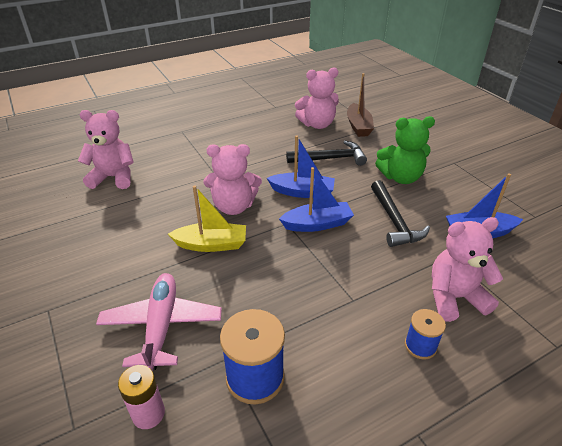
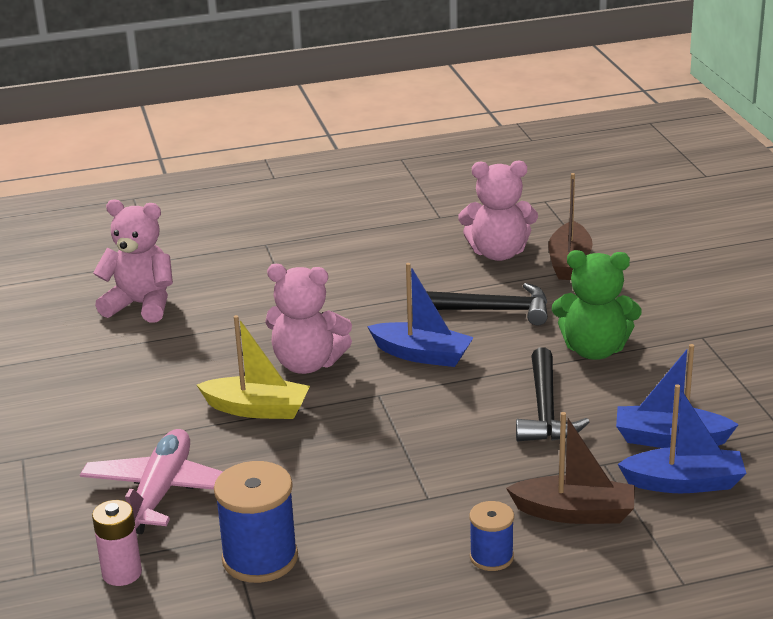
camera: 15 degrees right, 10 degrees down
(317, 224) = (423, 401): blue boat -> blue boat (684, 483)
(454, 298) = (574, 513): pink teddy bear -> brown boat

